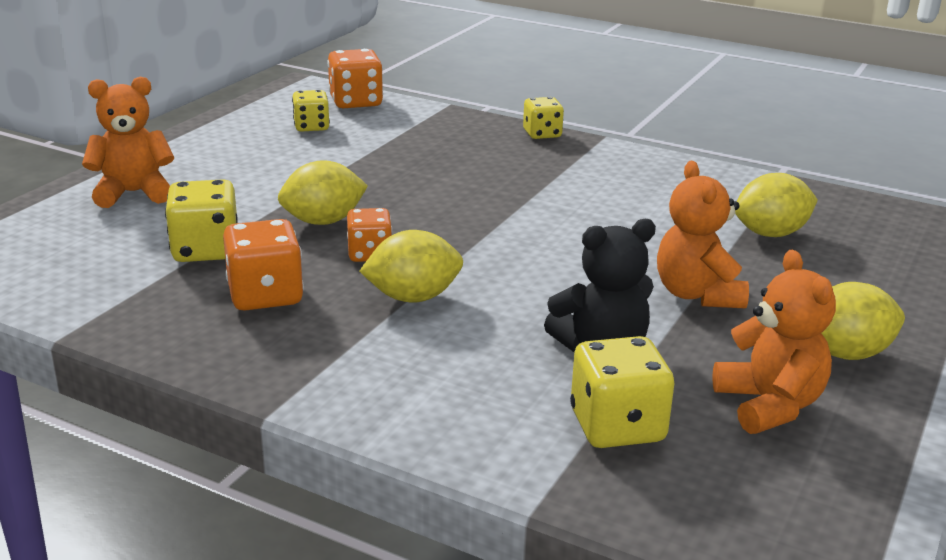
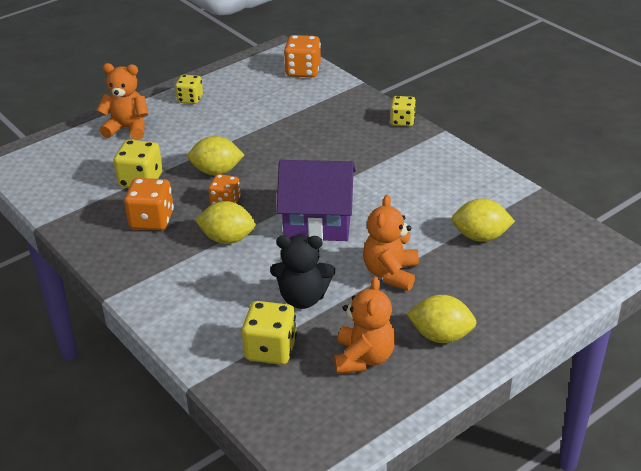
camera: 25 degrees right, 10 degrees up
(311, 127) = (260, 90): yellow dice -> yellow dice (190, 99)
(533, 254) = (318, 222): none -> purple house

